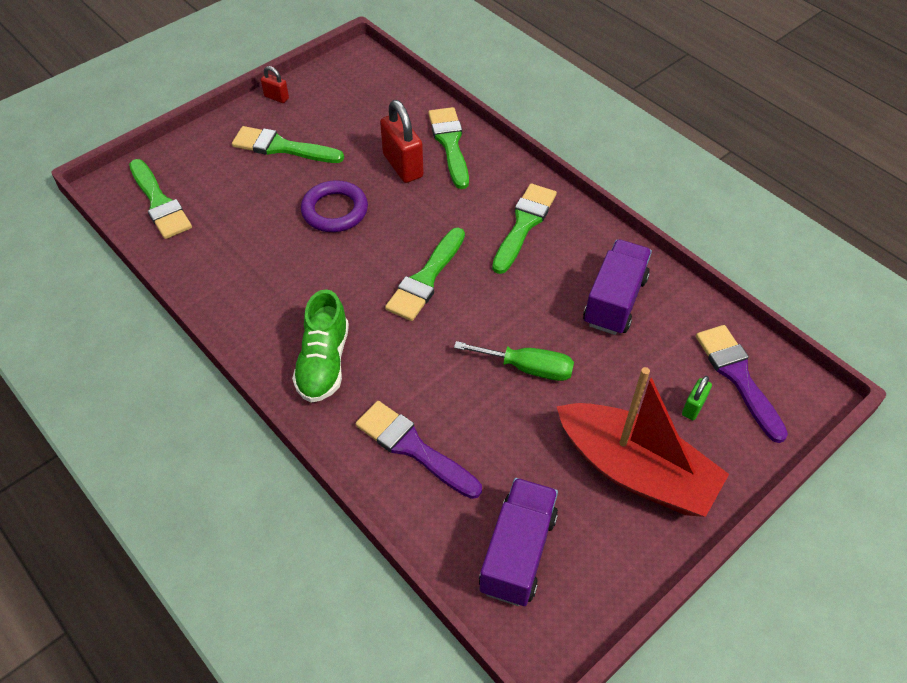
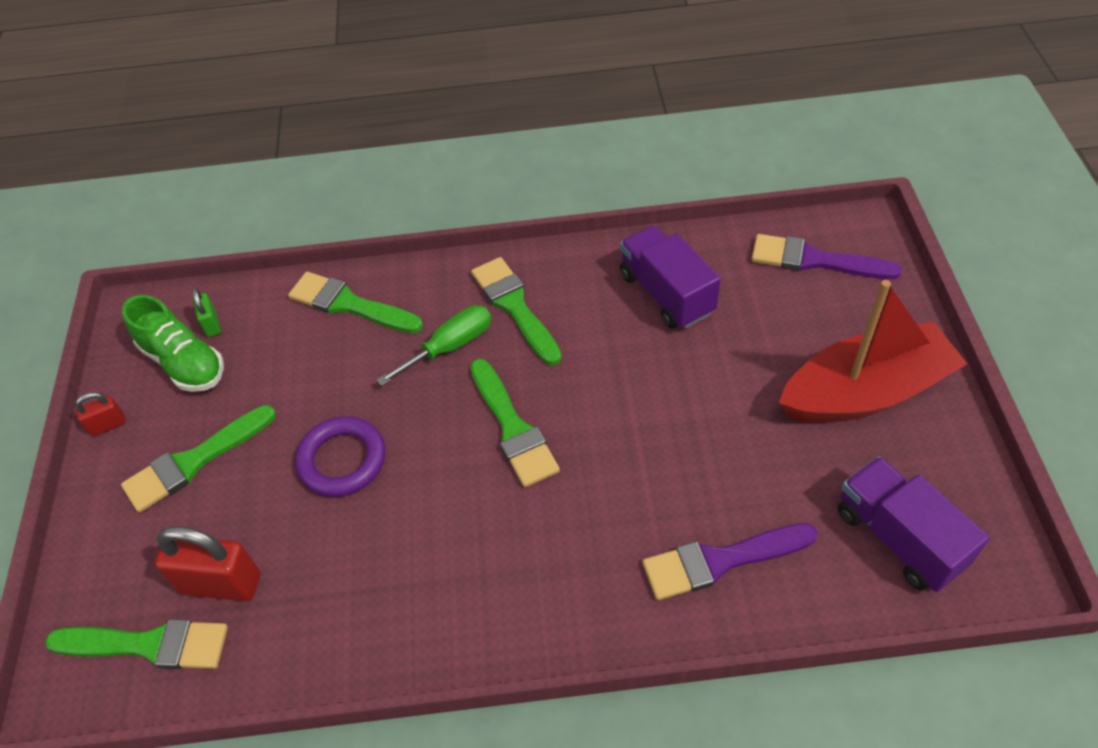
camera: 50 degrees left, 0 degrees up
(324, 362) = (548, 587): green shoe -> green shoe (184, 362)
(403, 166) = (339, 362): red padlock -> red padlock (221, 583)
(527, 368) = (693, 406): green screwdriver -> green screwdriver (450, 347)
(693, 407) = (825, 309): green padlock -> green padlock (211, 324)

